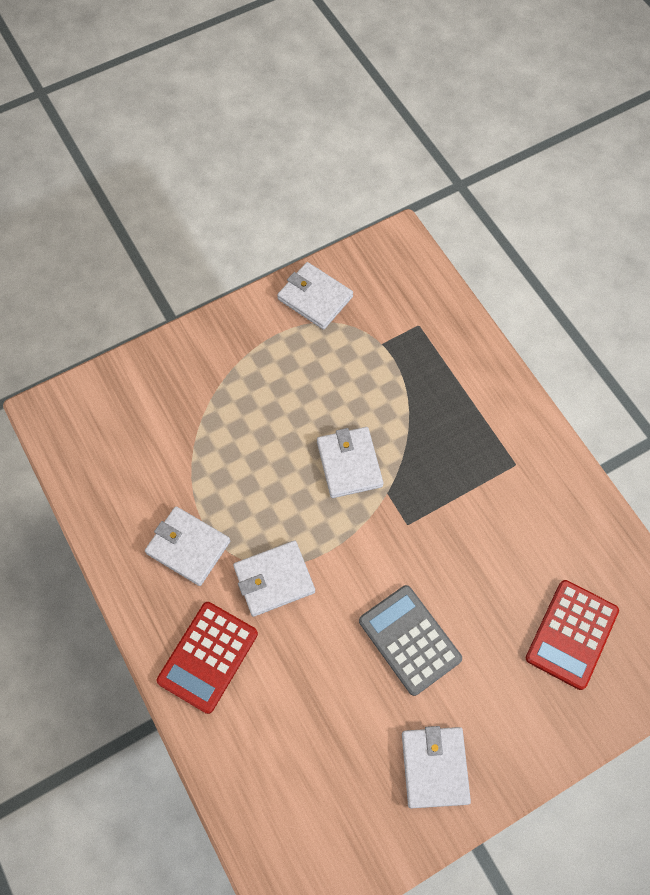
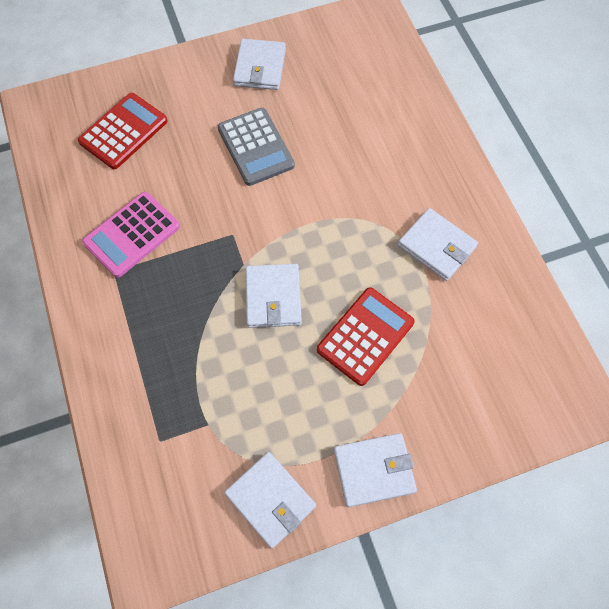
camera: 170 degrees left, 0 degrees up
(208, 657) = (424, 160): red calculator -> red calculator (365, 336)
(274, 579) = (361, 208): white wallet -> white wallet (374, 470)
(512, 506) = (132, 235): none -> pink calculator

